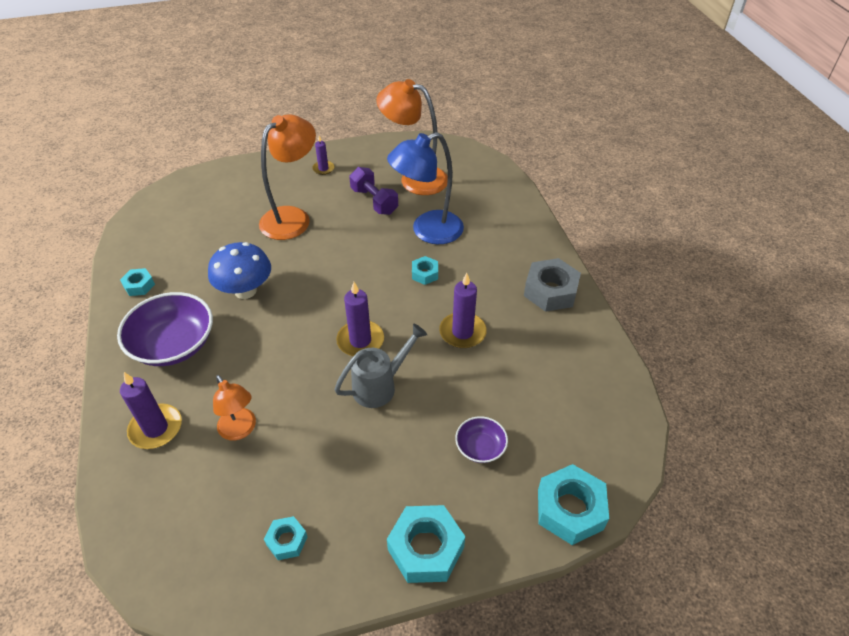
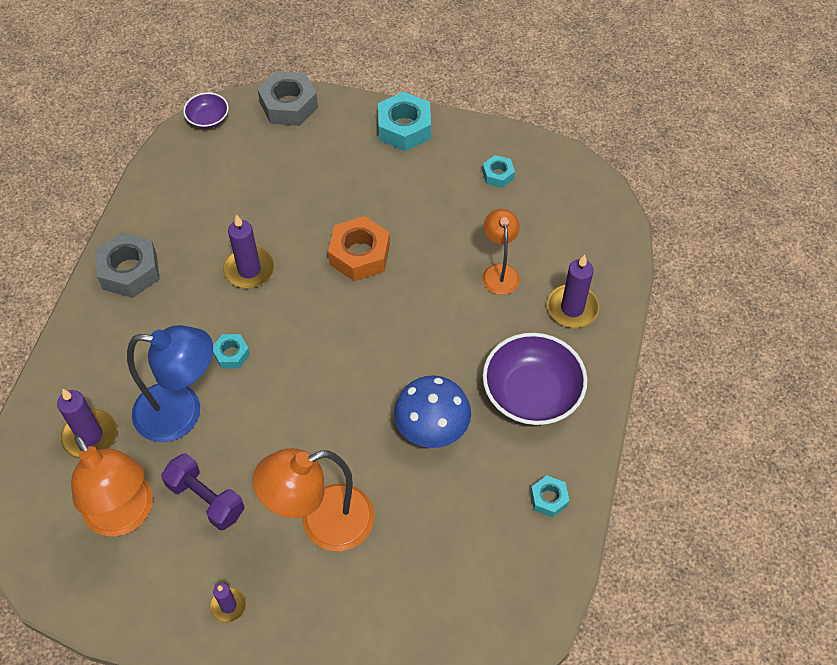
camera: 150 degrees left, 10 degrees up
(360, 341) = (348, 307): purple candle -> purple candle (90, 436)
(374, 201) = (206, 499): purple dumbbell -> purple dumbbell turned 45 degrees counterclockwise
(380, 386) = (359, 255): grey watering can -> orange nut
(480, 447) = (316, 170): purple bowl -> purple bowl (208, 119)
(570, 509) = (289, 105): turquoise nut -> grey nut

